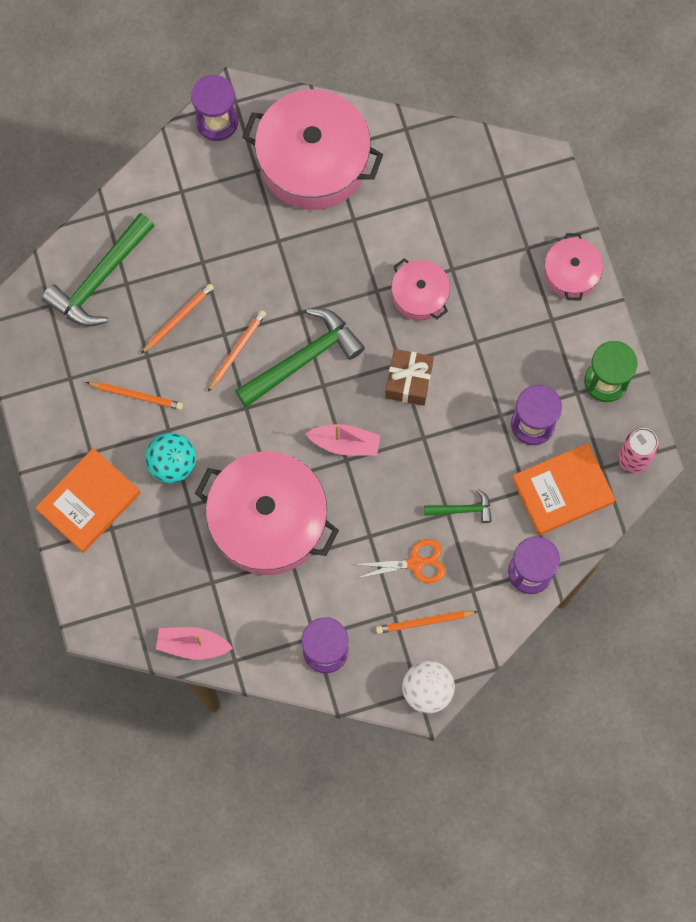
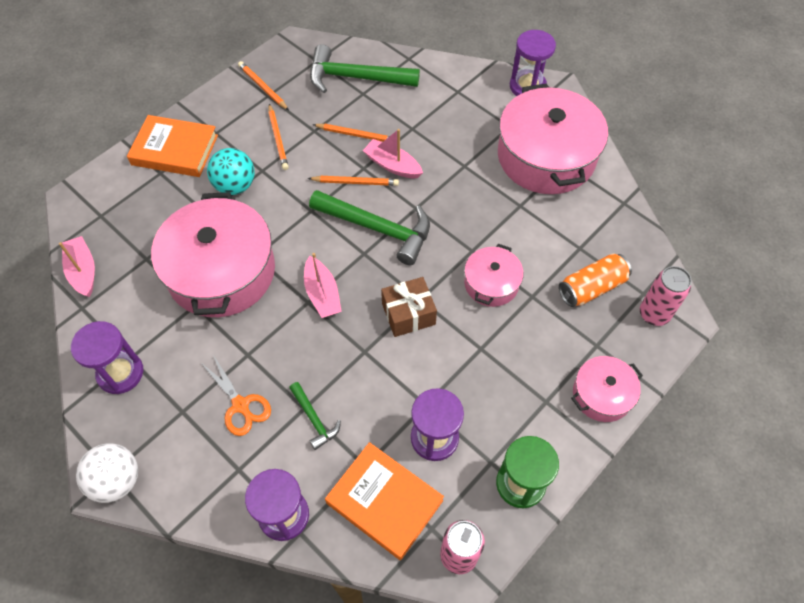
camera: 60 degrees right, 15 degrees down
(237, 305) = (392, 165): none -> pink boat
(424, 622) = (186, 443): orange pencil -> orange pencil (263, 87)
(473, 215) = (591, 287): none -> orange can
(526, 183) = (654, 314): none -> pink can

